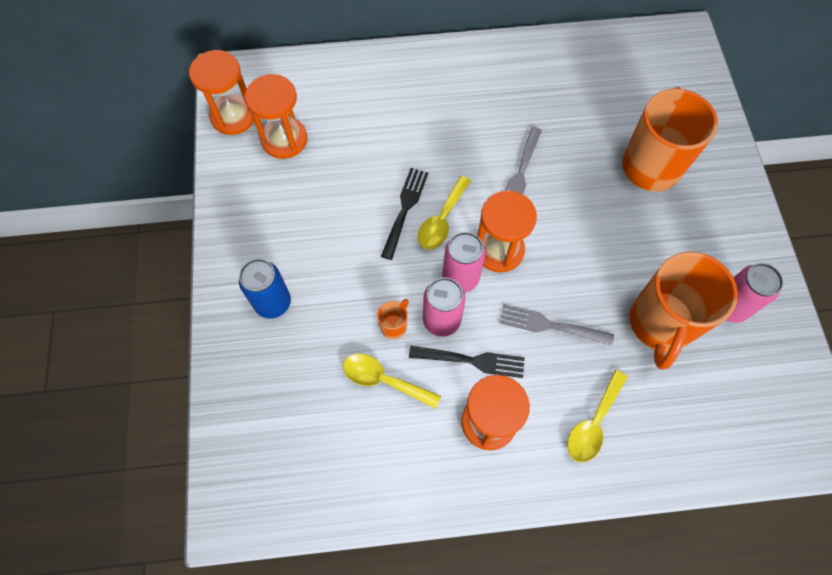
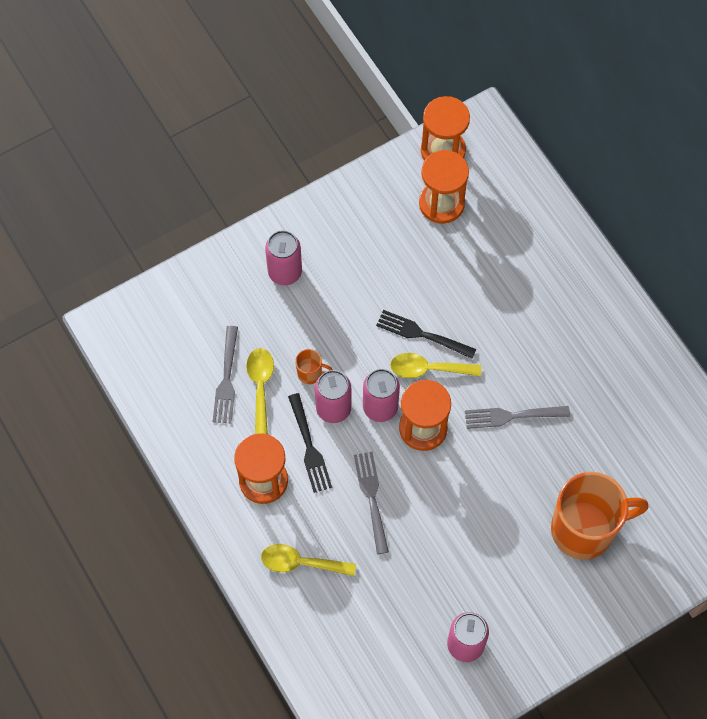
camera: 65 degrees right, 0 degrees up
(273, 303) = (285, 272): blue can -> pink can
(357, 411) = (226, 378): none -> grey fork
(405, 210) = (422, 334): black fork -> black fork turned 150 degrees counterclockwise
(660, 324) = (418, 589): orange mug -> none

